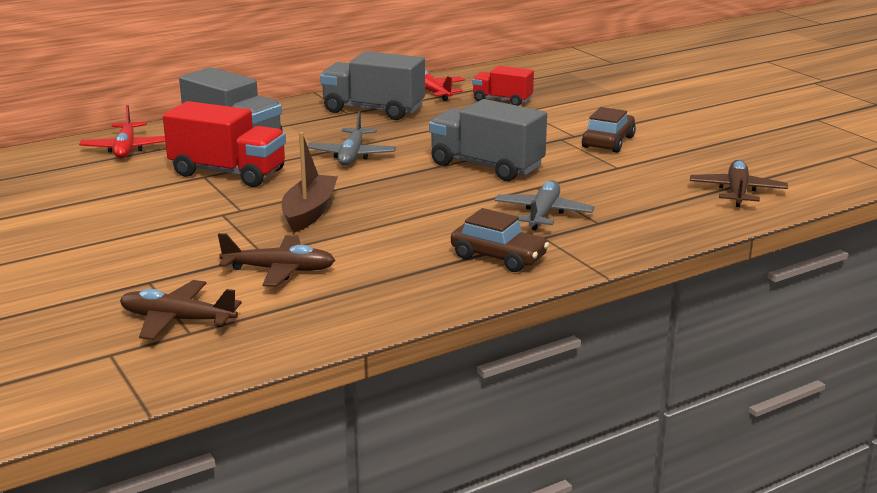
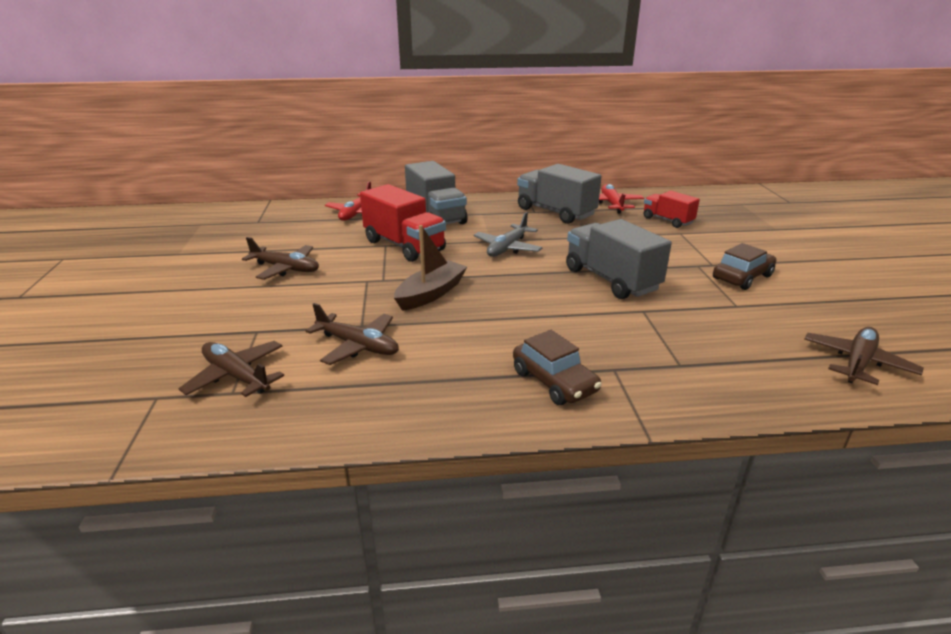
camera: 25 degrees right, 5 degrees up
(107, 220) = (286, 268): none -> brown plane
(543, 214) = (630, 342): grey plane -> none

